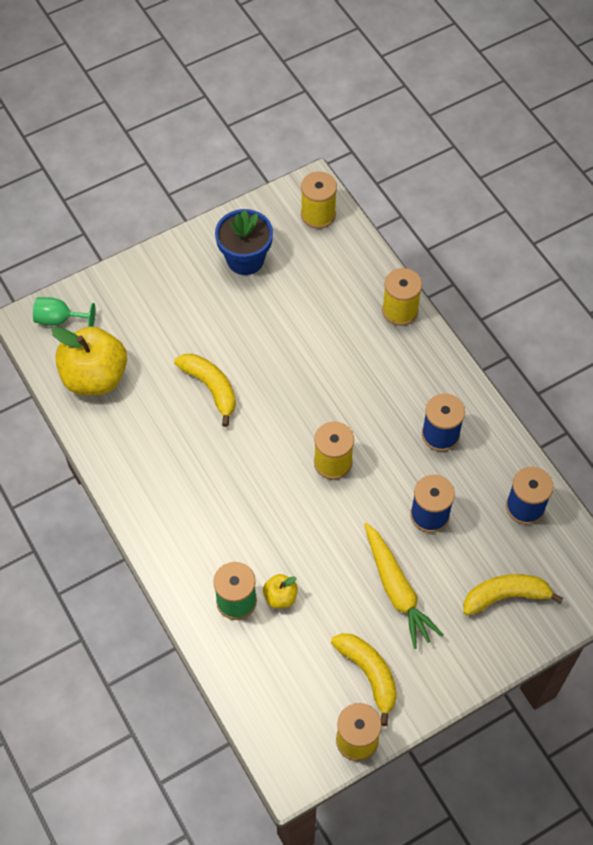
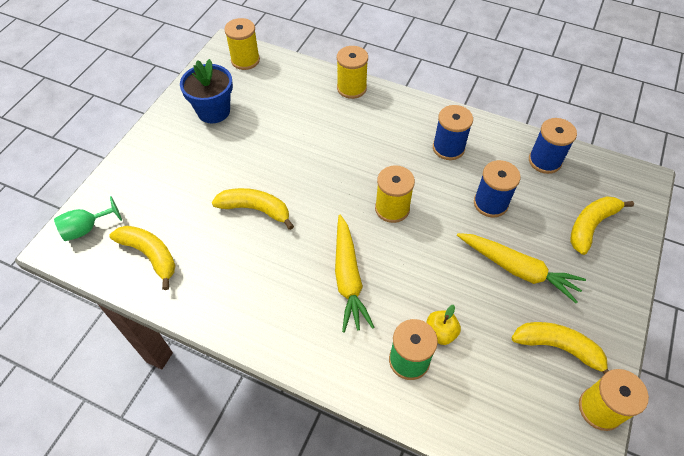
camera: 35 degrees left, 5 degrees down
(95, 377) = (150, 255): yellow apple -> yellow banana
(242, 501) = (348, 278): none -> yellow carrot

